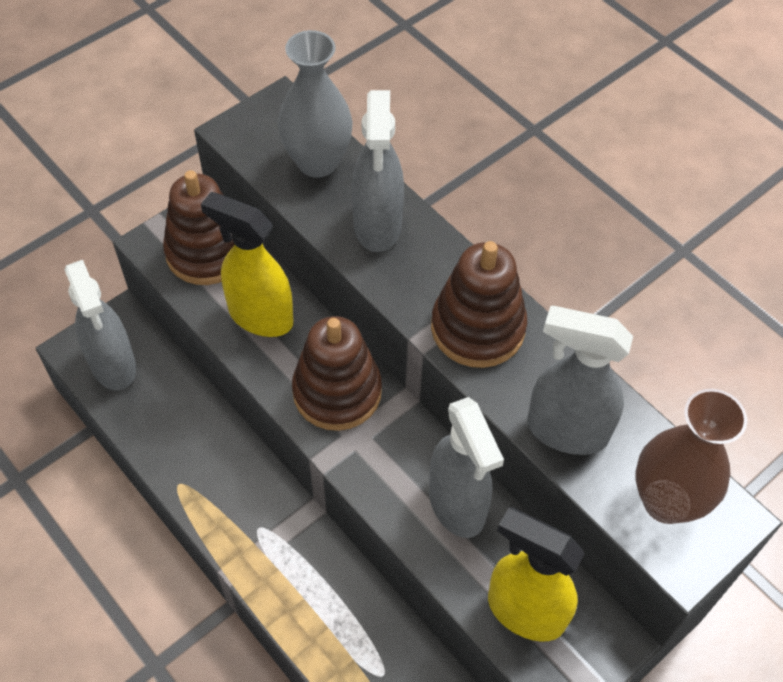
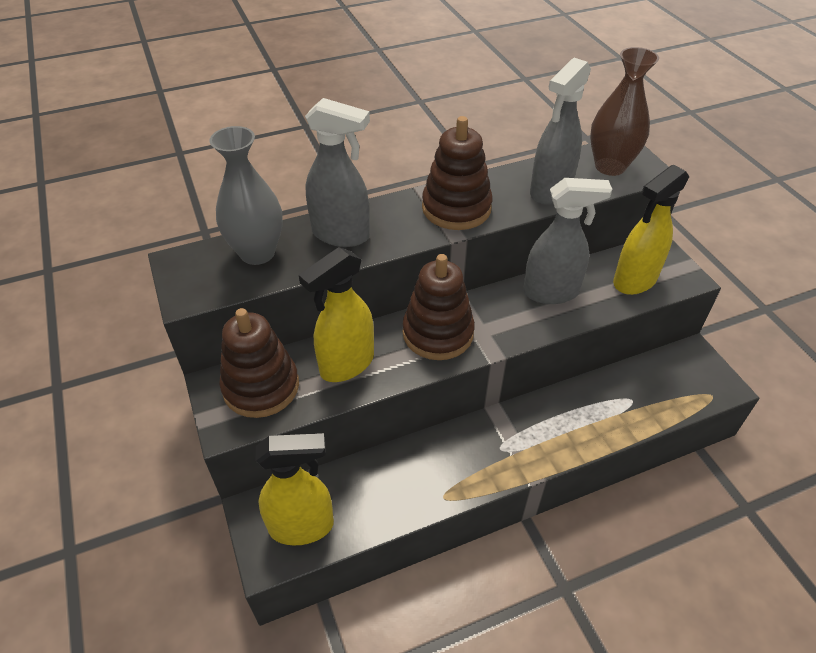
camera: 70 degrees left, 10 degrees down
(113, 365) = (302, 526): grey spray bottle -> yellow spray bottle

